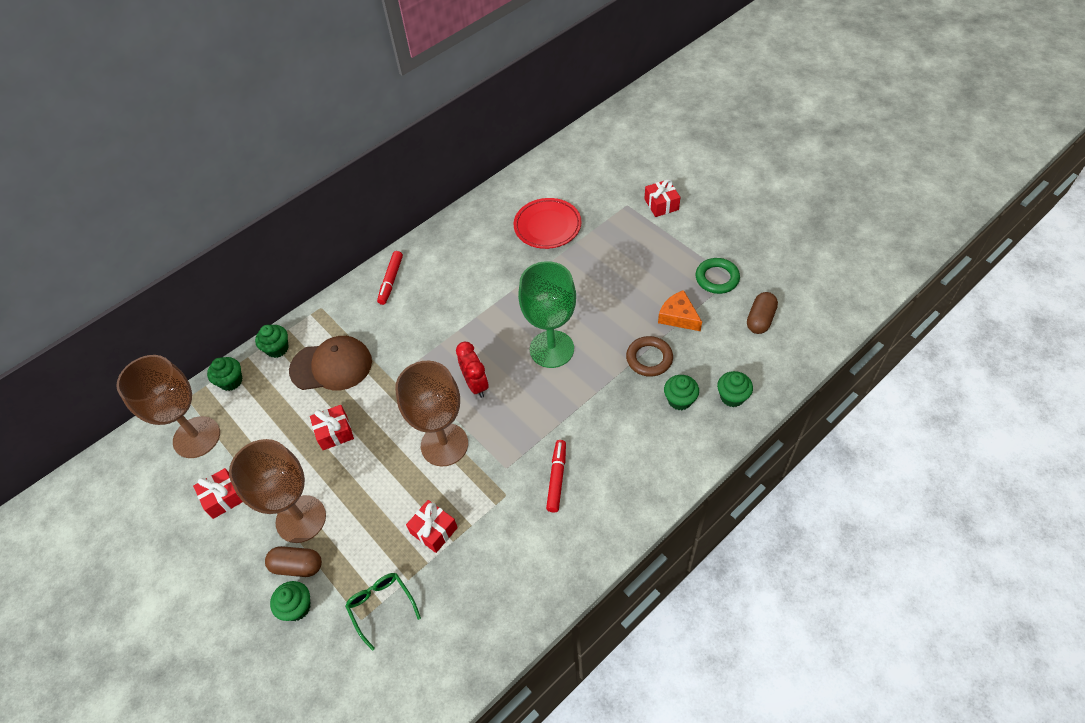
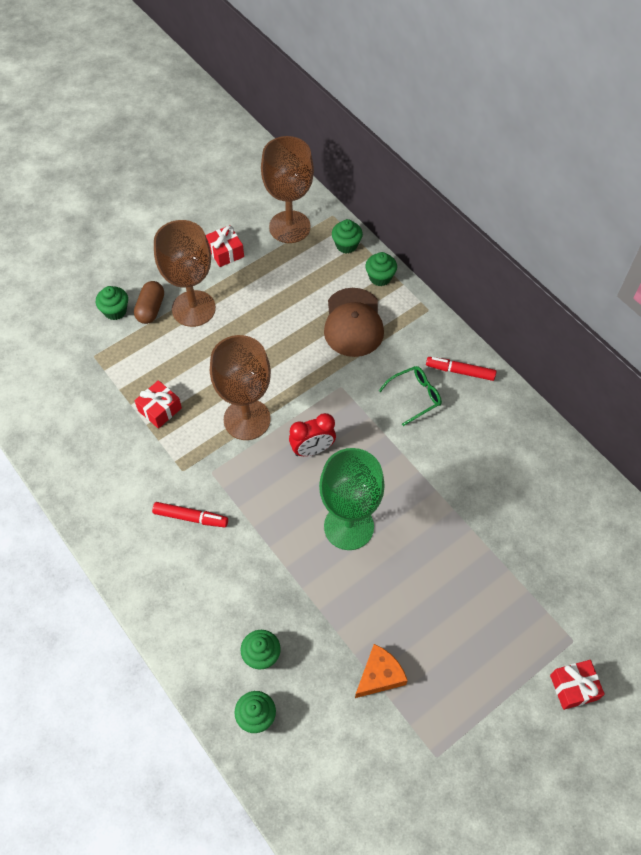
camera: 90 degrees right, 5 degrees up
(334, 432) = (276, 329): red gift -> none
(381, 606) = (100, 370): green glasses -> green glasses (415, 396)
(547, 226) = (537, 538): red plate -> none
(649, 358) = (322, 630): brown ring -> none
(717, 278) = (437, 737): green ring -> none
(760, 319) = (364, 779): brown capsule -> none

